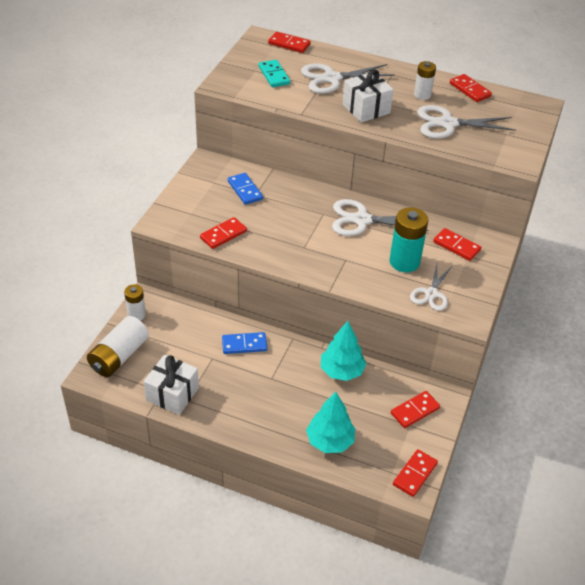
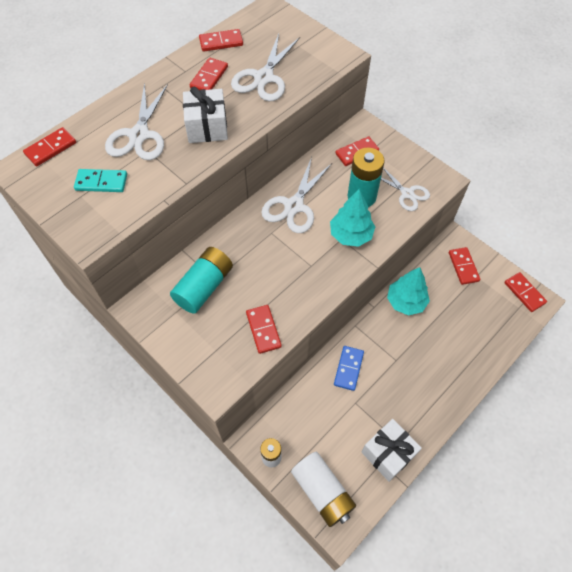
camera: 65 degrees left, 15 degrees up
(245, 190) = (204, 287): blue domino -> turquoise battery
(330, 441) = (477, 340): turquoise tree -> turquoise tree (351, 235)
(422, 95) = (209, 77): white battery -> red domino

